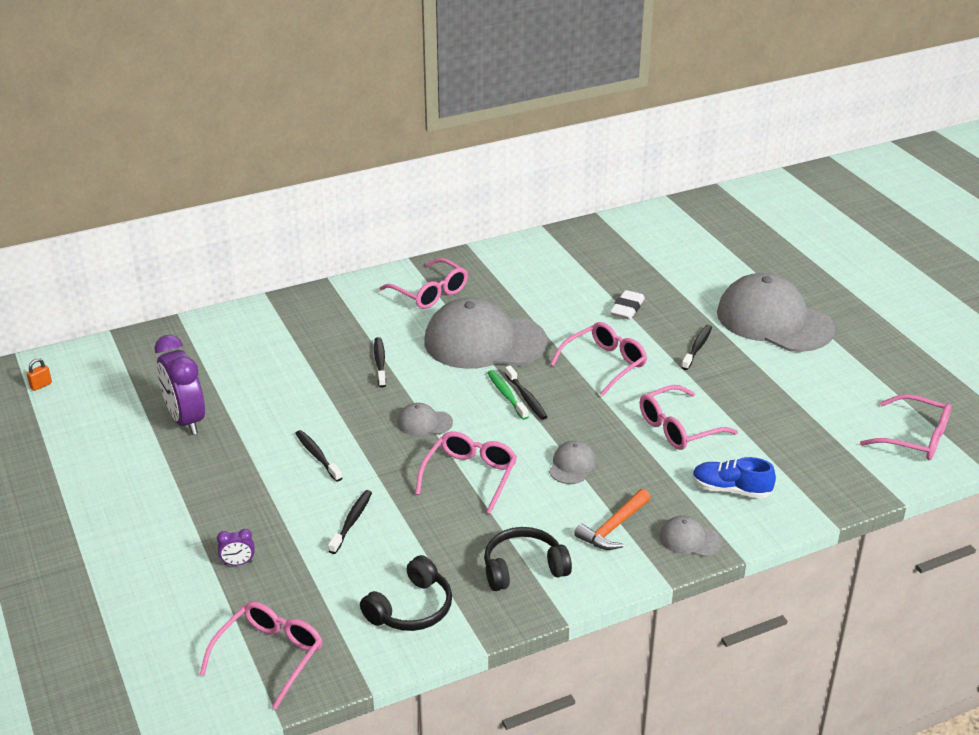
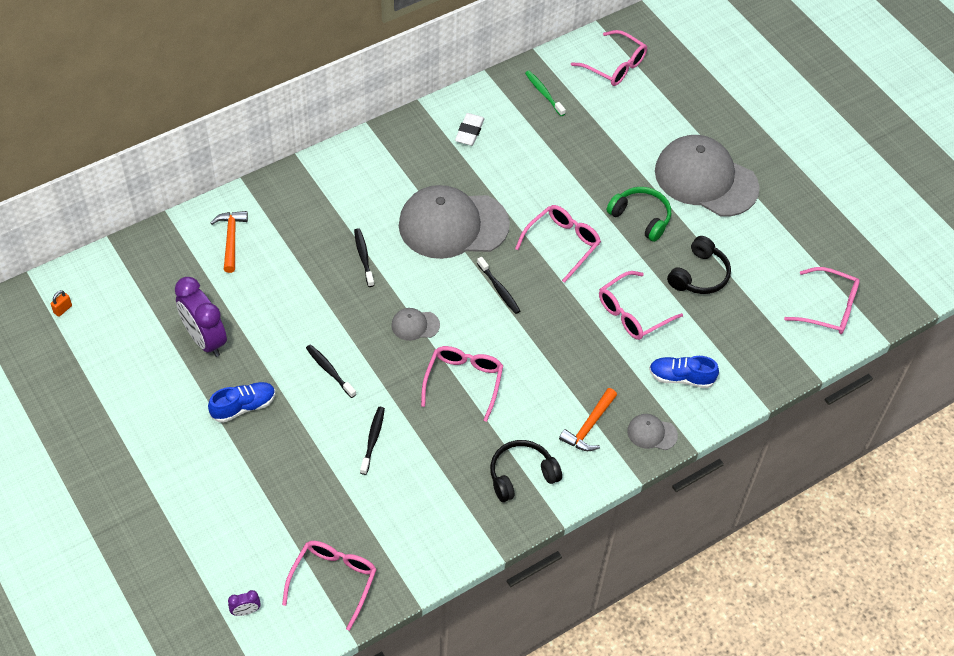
camera: 10 degrees left, 20 degrees up
(210, 481) = (243, 407): none -> blue shoe
(238, 563) = (287, 491): purple clock -> purple clock (246, 611)
(240, 340) = (231, 239): none -> orange hammer
(411, 608) = (437, 523): black headphones -> black headphones (699, 275)
(430, 293) = (394, 167): pink glasses -> pink glasses (615, 66)
(506, 395) = (481, 287): green toothbrush -> green toothbrush (544, 93)
(572, 465) = (547, 362): grey cap -> none
(627, 309) = (575, 174): white eraser -> white eraser (469, 132)
(697, 348) = (641, 218): black toothbrush -> green headphones

